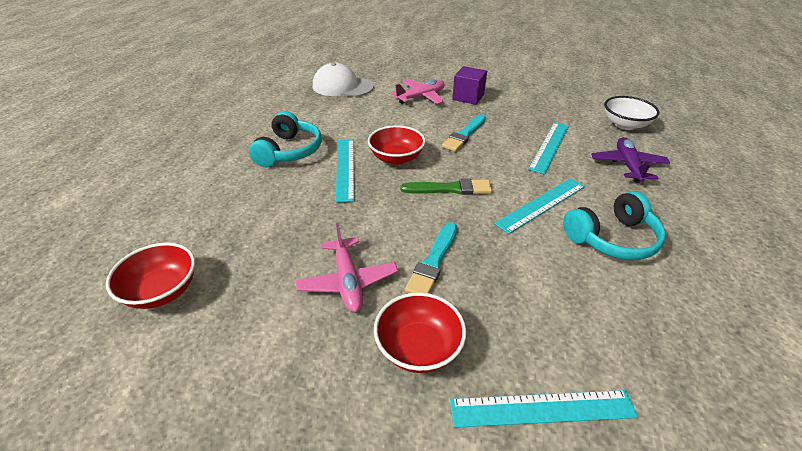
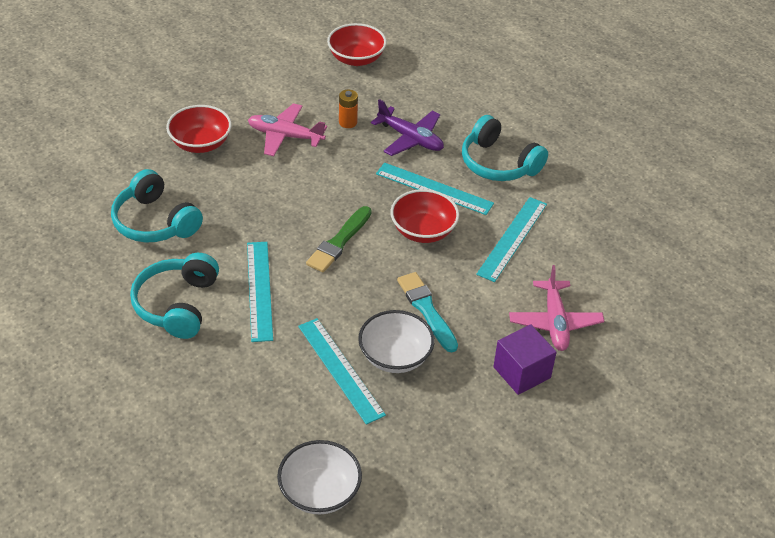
camera: 120 degrees right, 5 degrees up
(291, 247) = (348, 122): none -> orange battery
(342, 86) = (641, 260): white cap -> none
(433, 261) = (261, 185): turquoise brush -> none
(513, 133) = (395, 356): none -> white bowl
(542, 408) = (113, 170): turquoise ruler -> turquoise ruler (512, 238)
(560, 310) = (155, 222): none -> turquoise headphones
(627, 165) = (247, 411): purple plane -> purple plane (410, 138)

